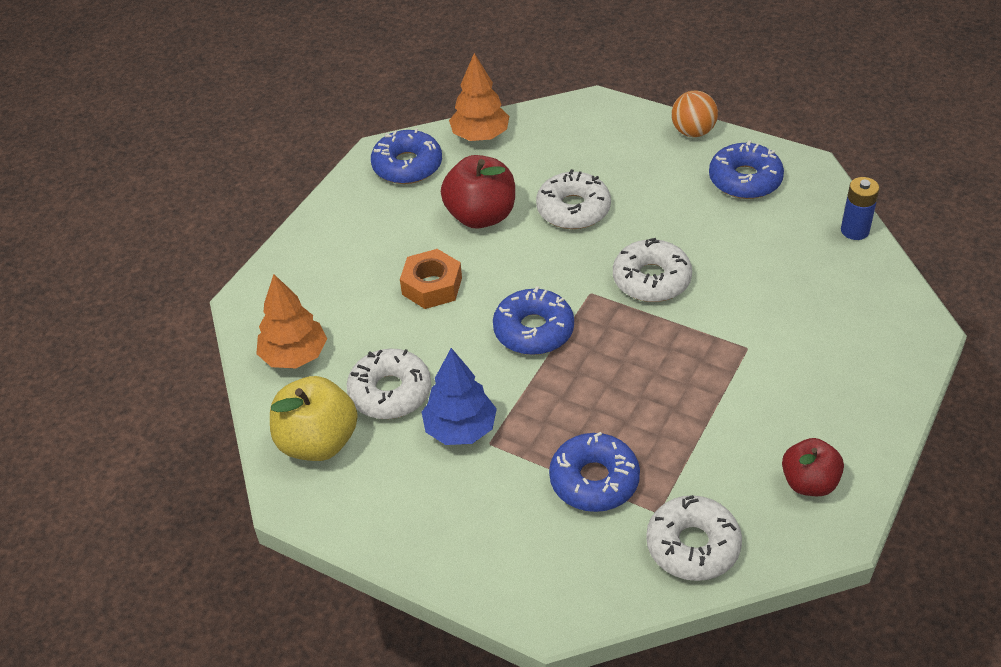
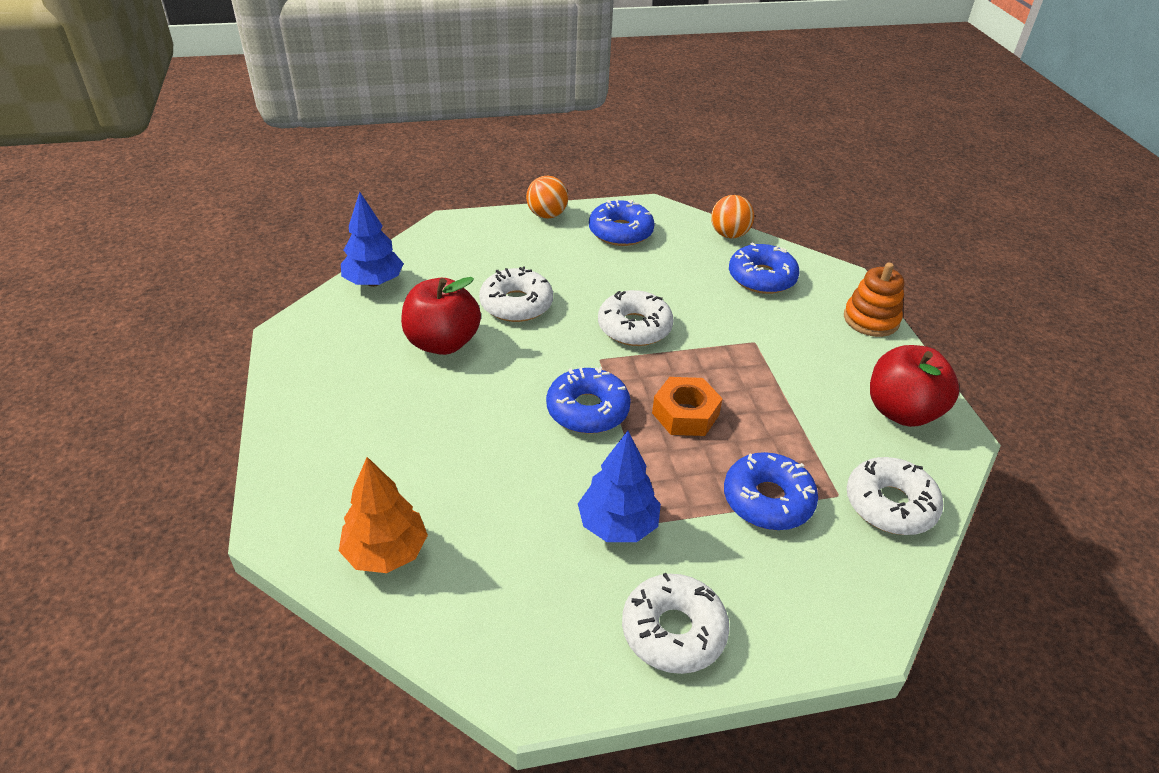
camera: 45 degrees left, 5 degrees down
(318, 442) = (498, 620): yellow apple -> none
(390, 392) = (519, 530): white donut -> white donut (673, 631)
(407, 165) = (328, 332): blue donut -> blue donut (761, 278)
(432, 286) = (459, 419): orange nut -> orange nut (685, 414)
(480, 136) = (374, 282): orange tree -> blue tree
(809, 483) = (901, 411): red apple -> red apple, size x1.52
(855, 230) = (729, 234): blue battery -> orange ball
(895, 386) = (871, 319): none -> orange stacking toy

